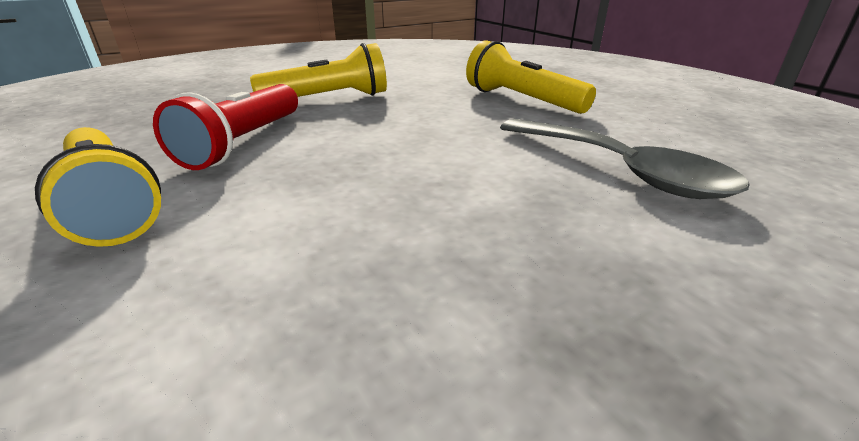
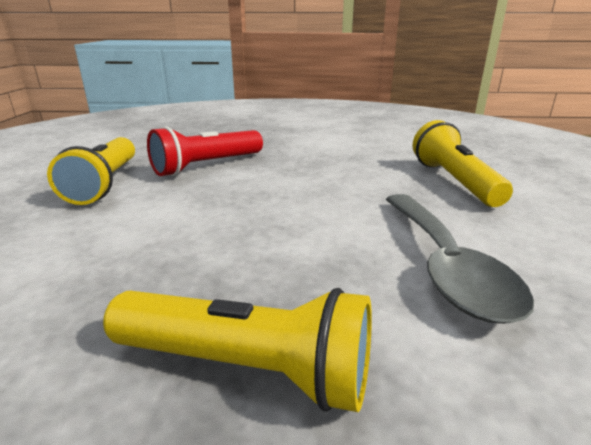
camera: 35 degrees right, 5 degrees down
(329, 98) = (299, 147): yellow flashlight -> yellow flashlight (247, 367)

